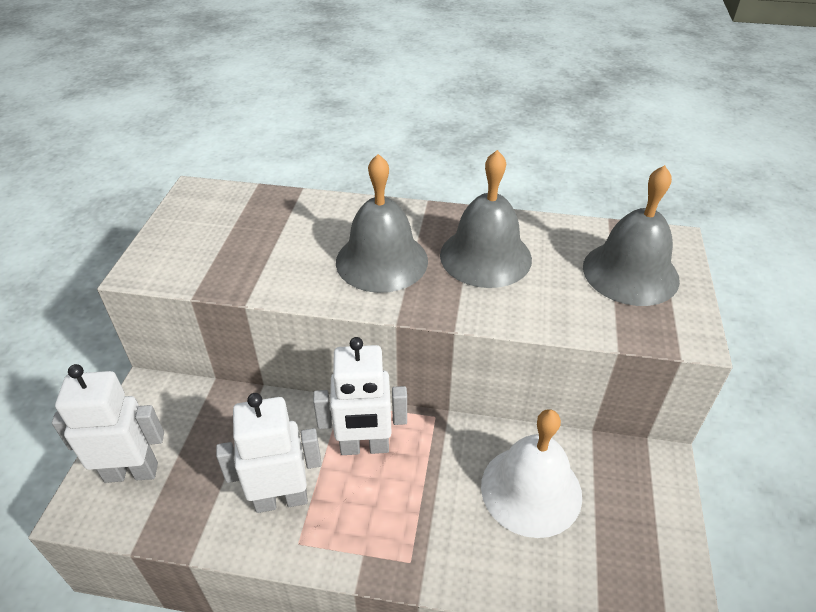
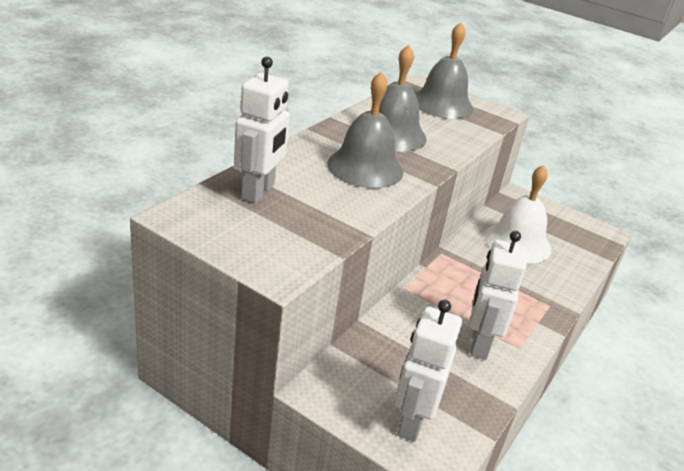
camera: 70 degrees left, 10 degrees down
(364, 447) = (452, 291): white robot -> white robot (258, 192)

